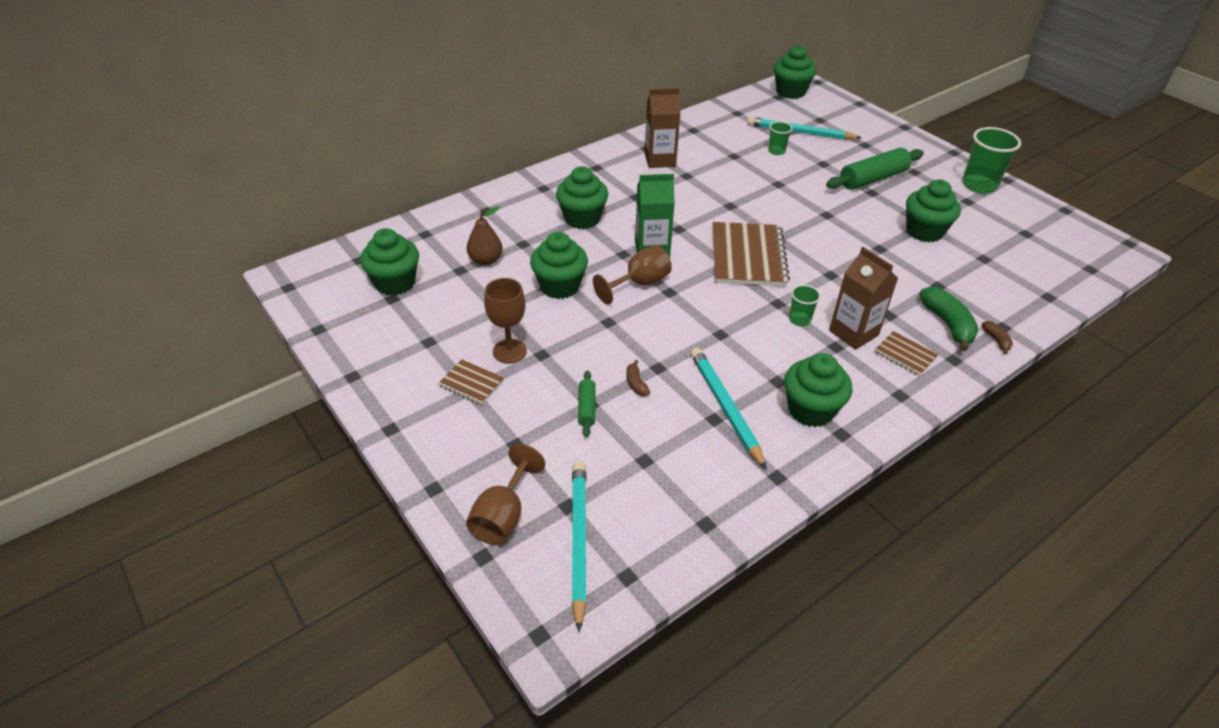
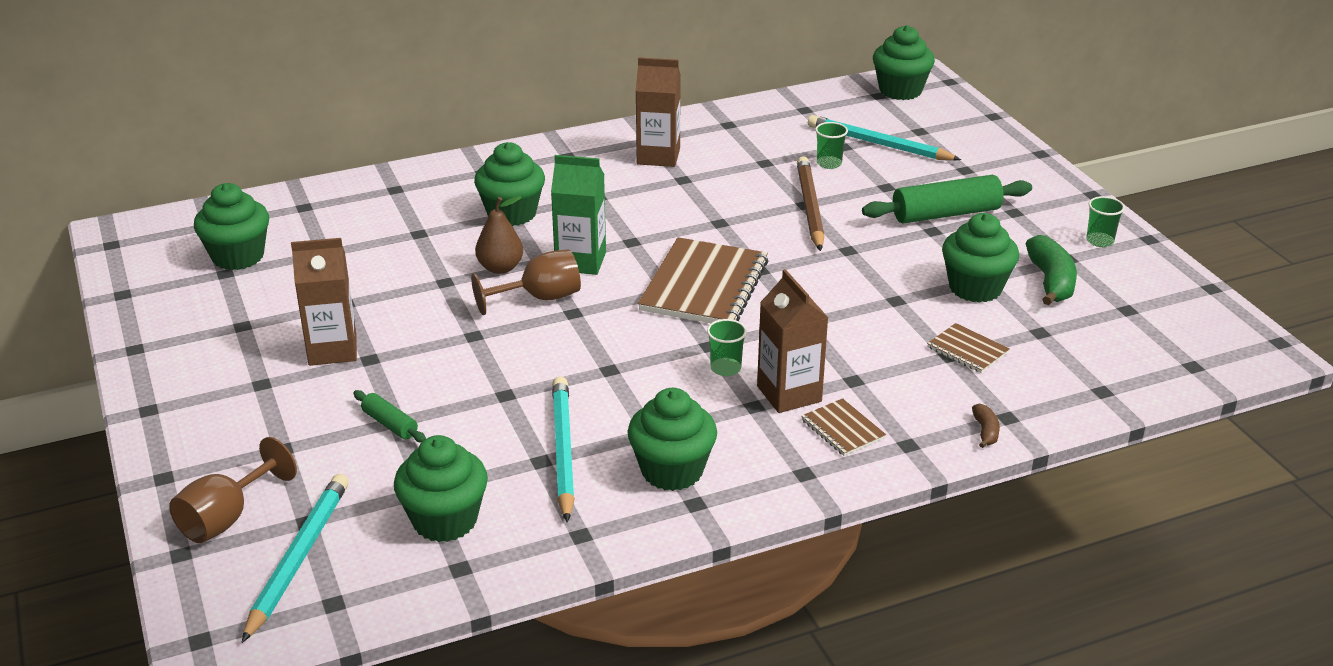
camera: 15 degrees right, 10 degrees down
(471, 383) = (267, 377): brown notebook -> brown notebook (967, 350)
(486, 260) = (361, 246): brown pear -> brown pear (500, 268)
(509, 351) = (332, 350): brown goblet -> brown carton
(560, 286) = (436, 287): green cupcake -> green cupcake (445, 520)
(586, 408) = (390, 424): green rolling pin -> green rolling pin turned 60 degrees counterclockwise
(636, 383) = (466, 408): brown banana -> none
(783, 185) = (810, 207): none -> brown pencil
(947, 324) = (928, 403): green banana -> green banana (1050, 281)
(979, 185) = (1099, 241): green cup -> green cup, size x0.54

